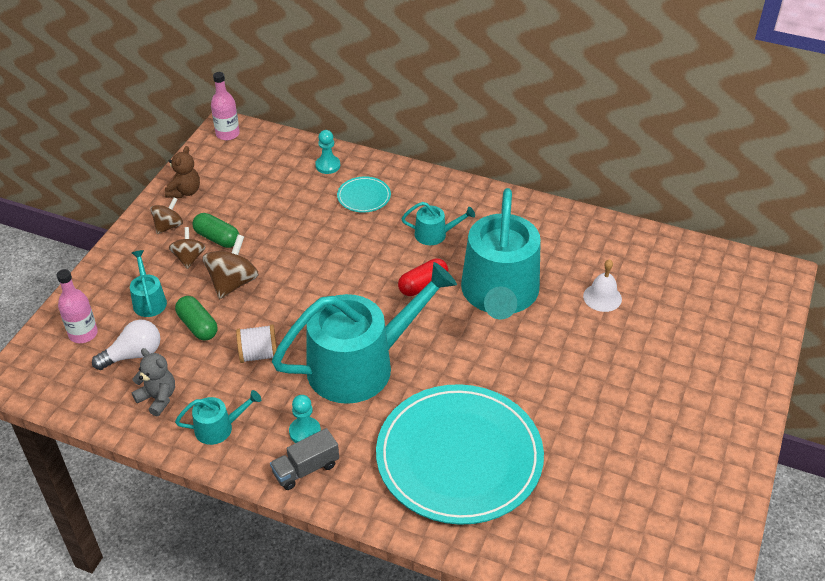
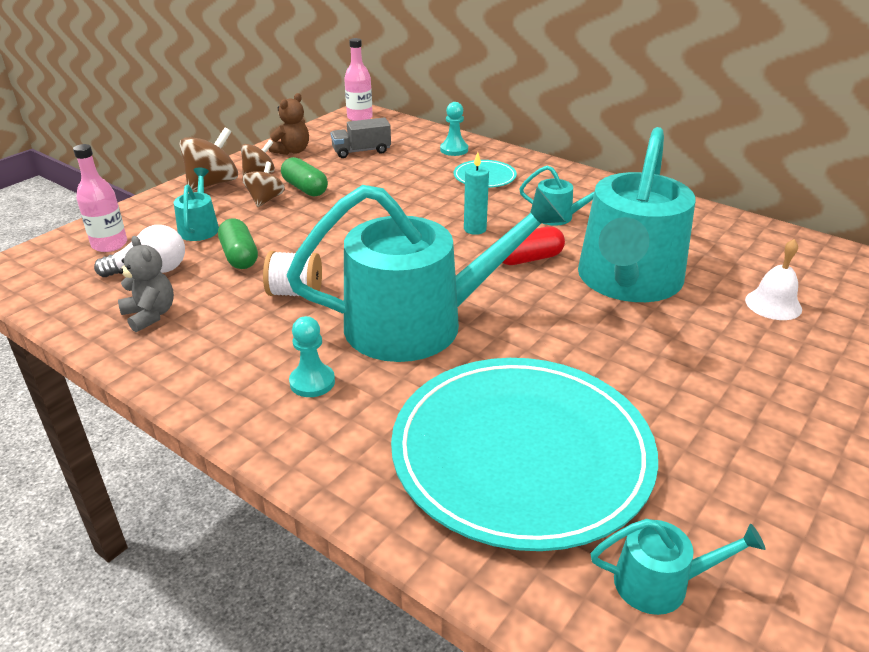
camera: 15 degrees right, 10 degrees down
(218, 428) = (203, 358): turquoise watering can -> turquoise watering can (660, 583)
(233, 283) = (301, 226): brown spinning top -> brown spinning top (213, 183)
(306, 469) = (292, 425): grey truck -> grey truck (361, 151)
(373, 261) = (475, 229): none -> turquoise candle

